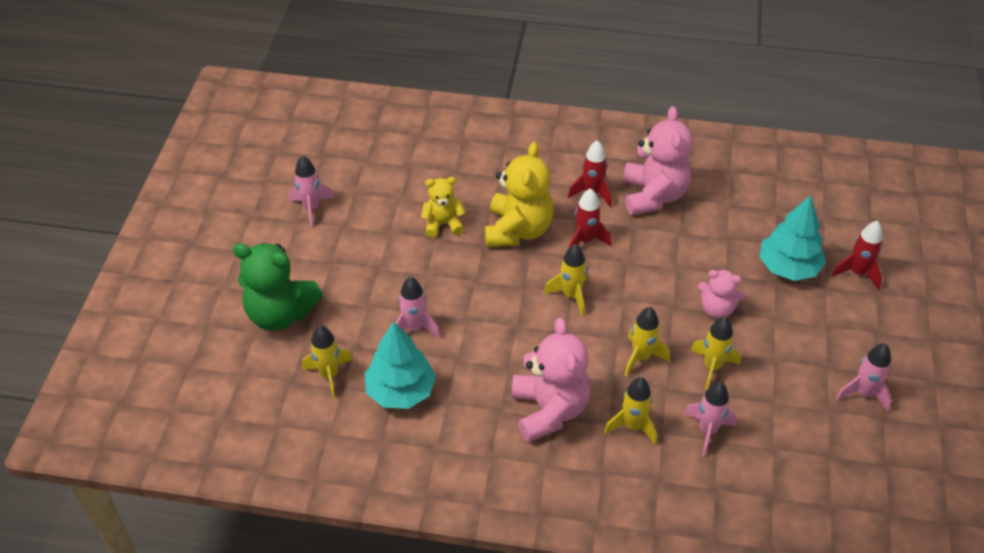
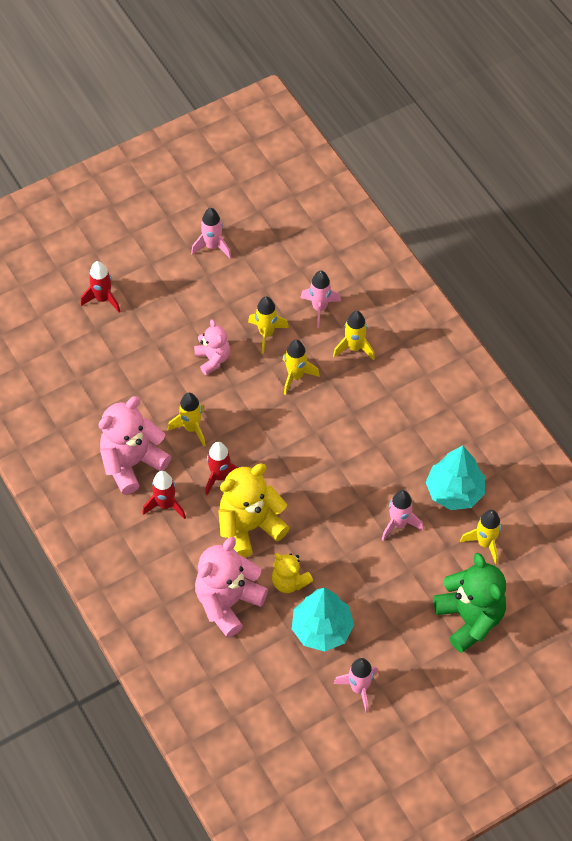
camera: 130 degrees left, 10 degrees up
(549, 410) = (386, 399): pink teddy bear -> pink teddy bear (228, 602)
(571, 295) = (281, 450): yellow rocket -> yellow rocket (191, 428)
(788, 267) = (134, 340): turquoise tree -> turquoise tree (322, 629)

